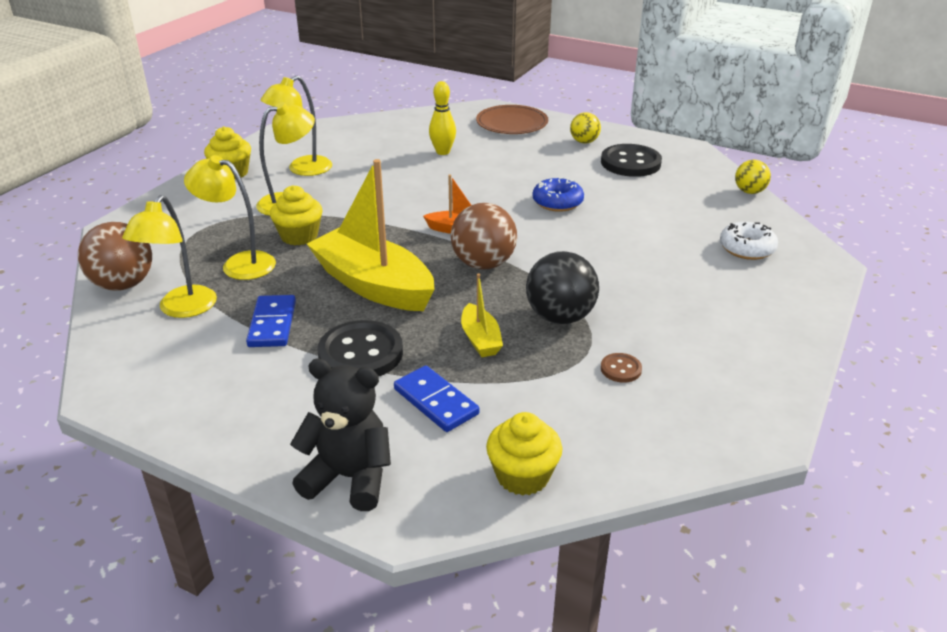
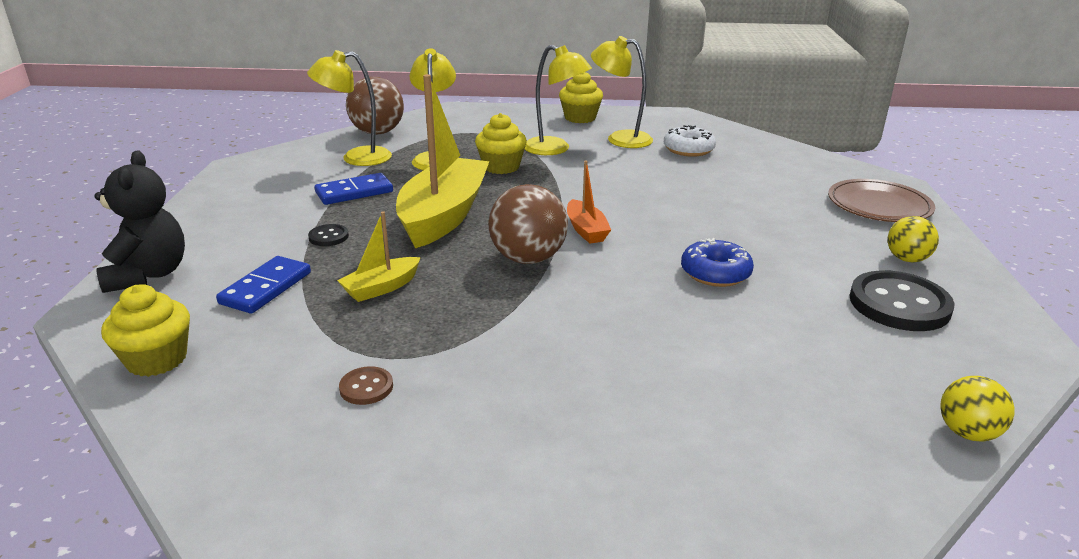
camera: 65 degrees right, 5 degrees down
(361, 353) = (328, 237): black button -> black button, size x0.47
(443, 152) = (745, 186): yellow bowling pin -> none
(560, 317) = (453, 325): black ball -> none
(747, 248) = (763, 455): white donut -> white donut (688, 149)

